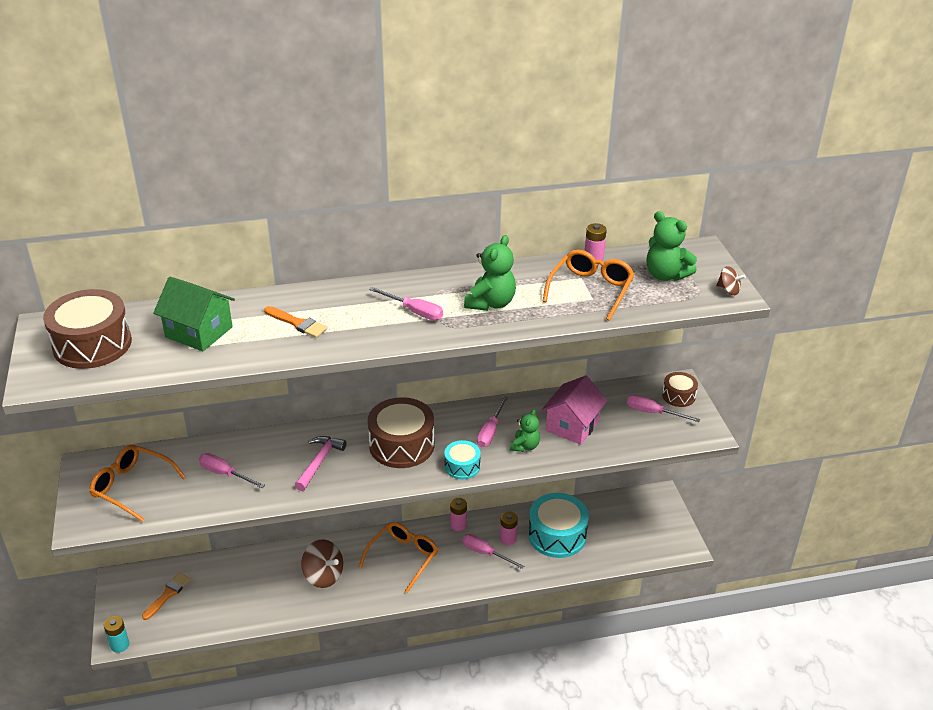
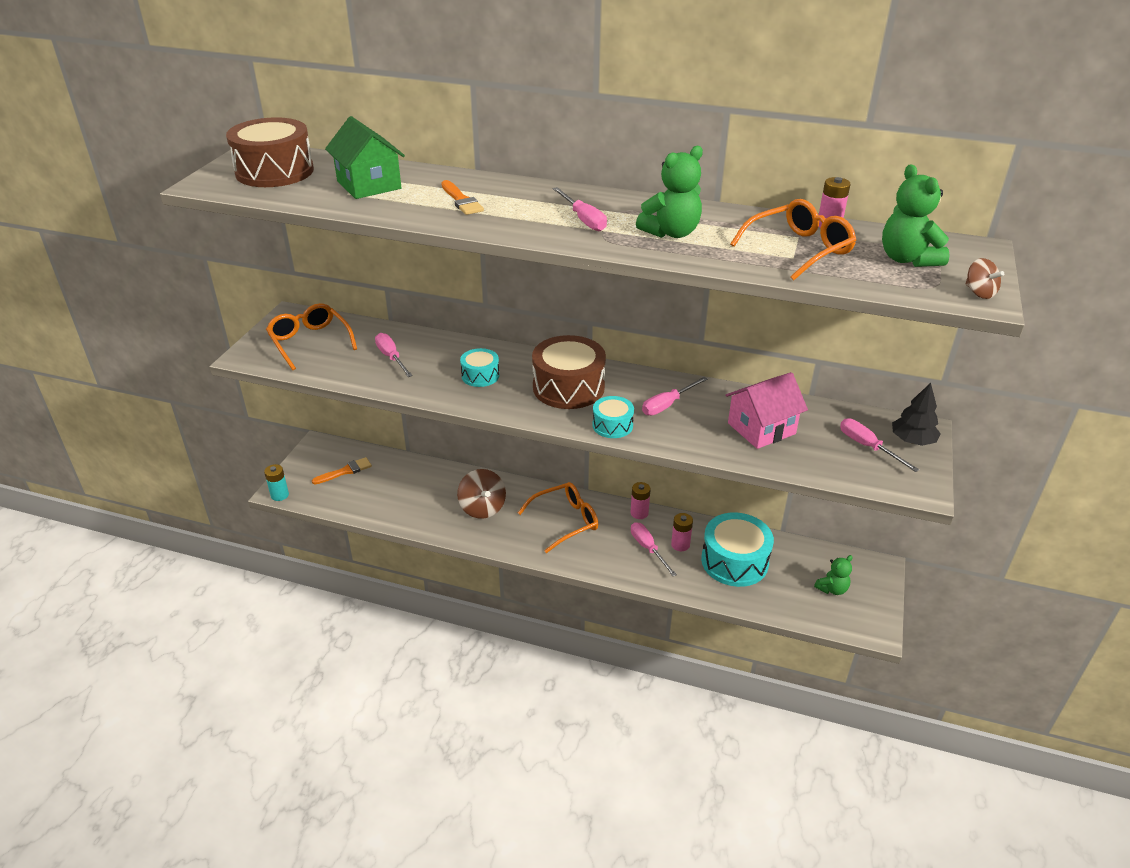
camera: 30 degrees right, 0 degrees up
(319, 462) = (480, 375): pink hammer -> turquoise drum
(525, 446) = (693, 430): green teddy bear -> green teddy bear (832, 589)
(678, 396) = (912, 440): brown drum -> black tree

